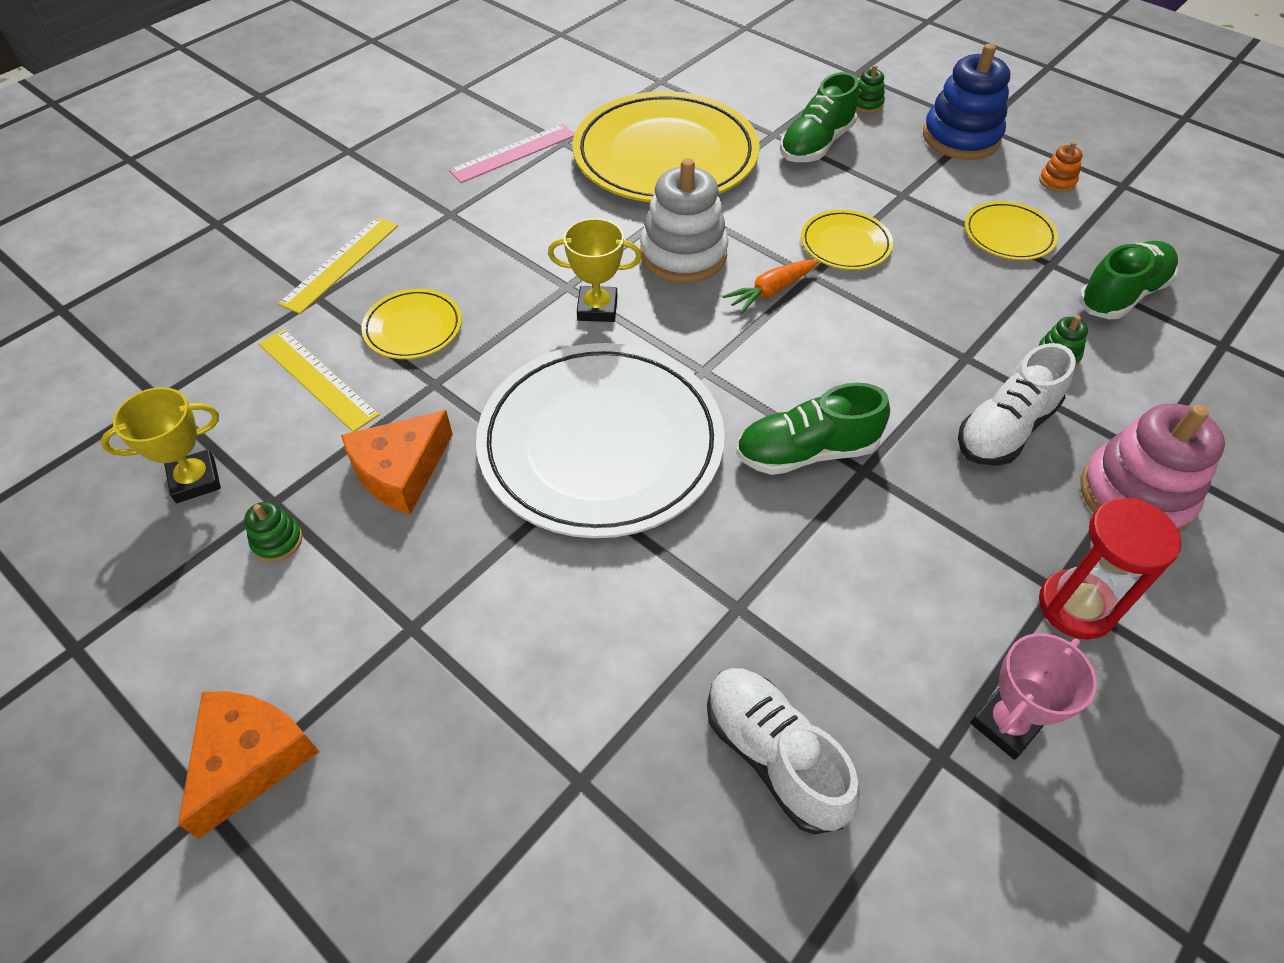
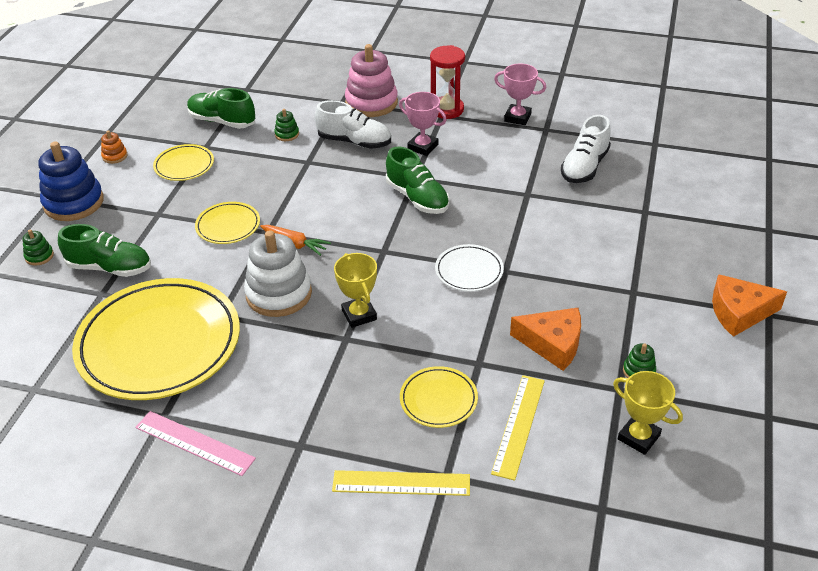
camera: 115 degrees left, 10 degrees down
(601, 444) = (469, 271): white plate -> white plate, size x0.45
(953, 516) = (423, 147): none -> pink trophy

